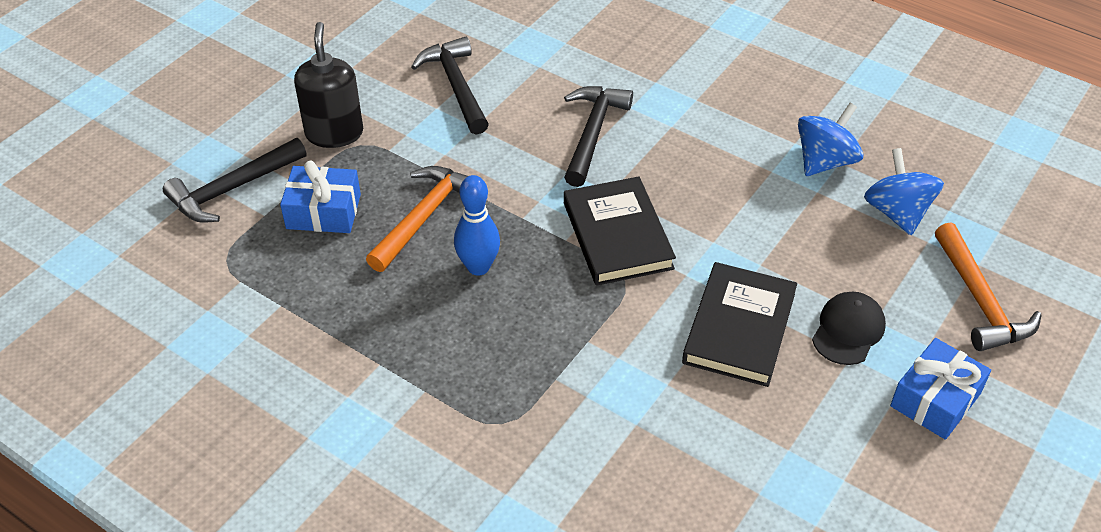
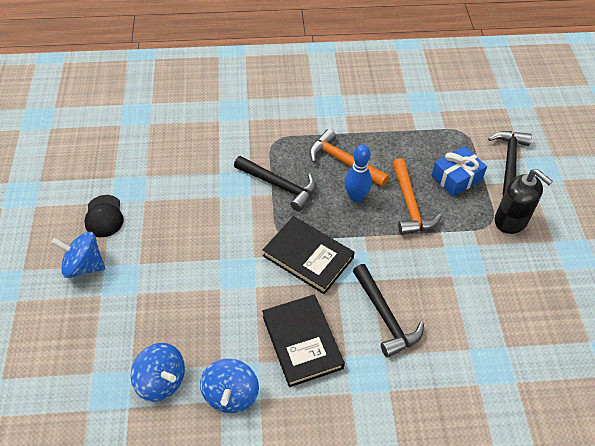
camera: 140 degrees right, 5 degrees up
(456, 86) = (495, 296): black hammer -> black hammer (279, 186)
(739, 328) = (205, 244): black book -> black book (302, 342)
(848, 330) = (148, 277): black cap -> black cap (104, 216)
(935, 399) = (84, 266): blue gift -> blue spinning top
(980, 301) = (81, 344): orange hammer -> orange hammer (343, 161)

